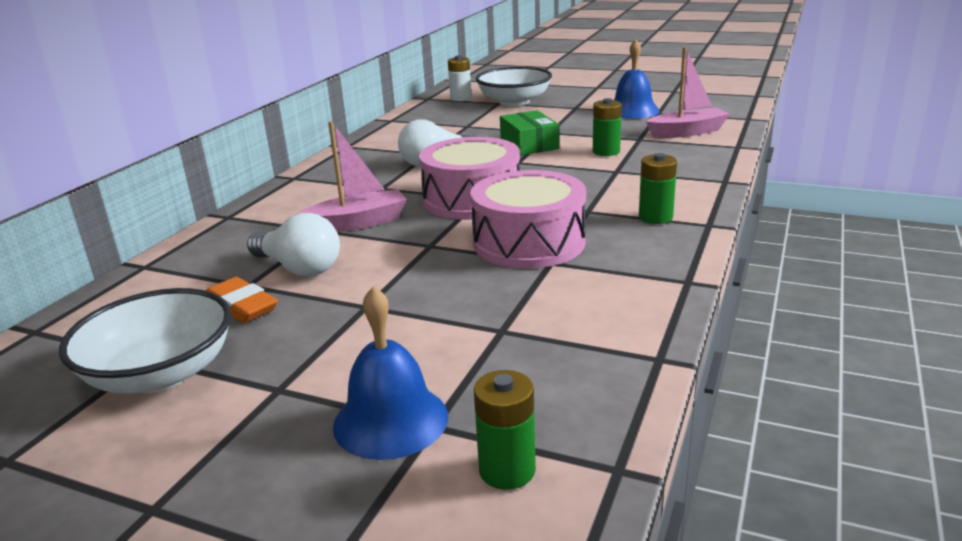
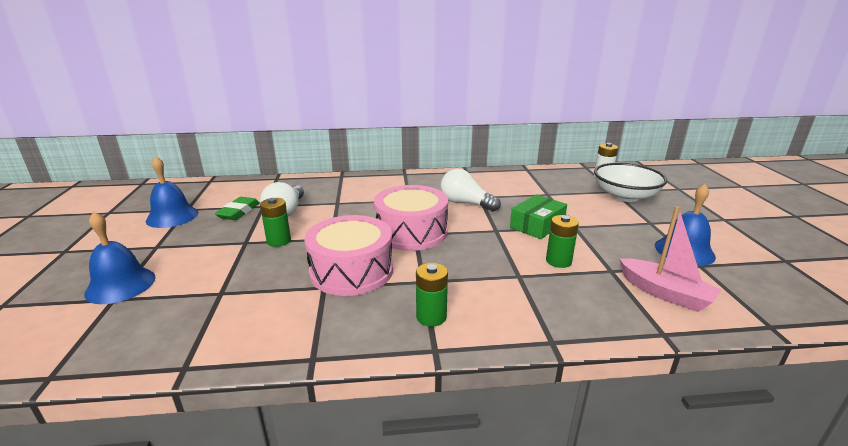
camera: 60 degrees right, 0 degrees up
(161, 373) = (172, 216): white bowl -> blue bell
(241, 306) = (239, 212): orange eraser -> green eraser
(357, 223) = (351, 208): pink boat -> none
(507, 470) = (61, 335): green battery -> green battery (279, 241)

